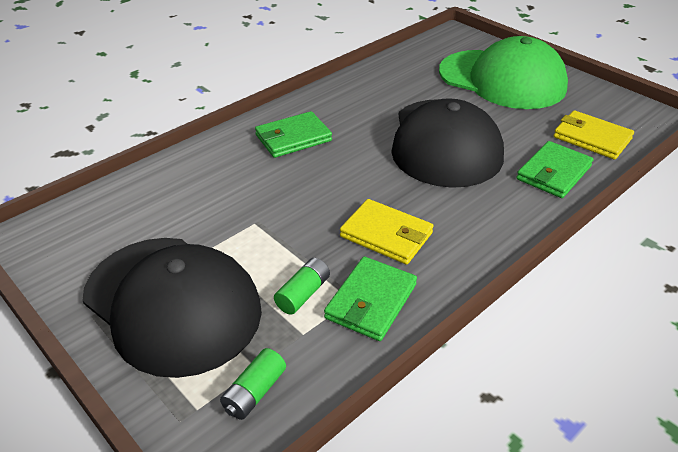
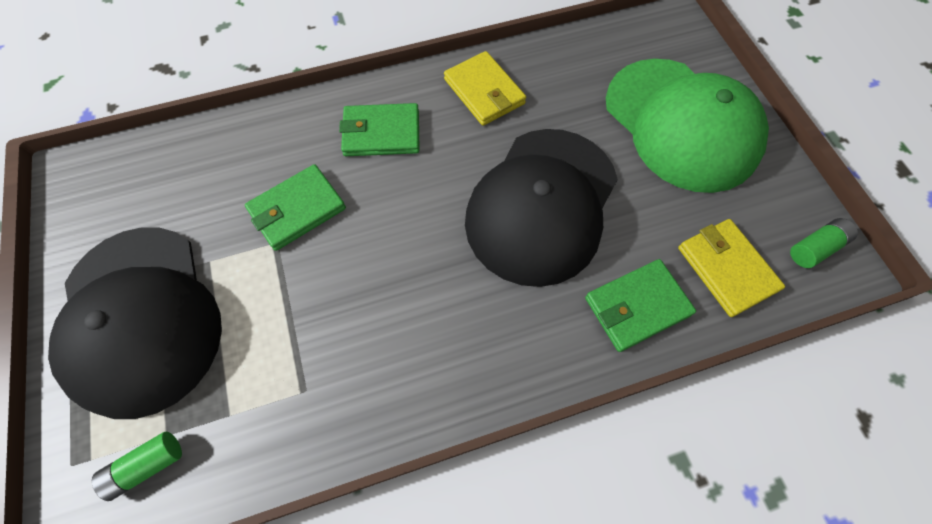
camera: 25 degrees right, 25 degrees up
(303, 294) = (260, 363): green battery -> green battery (815, 248)
(371, 301) = (316, 405): green wallet -> green wallet (297, 209)
(386, 235) = (388, 319): yellow wallet -> yellow wallet (484, 92)

